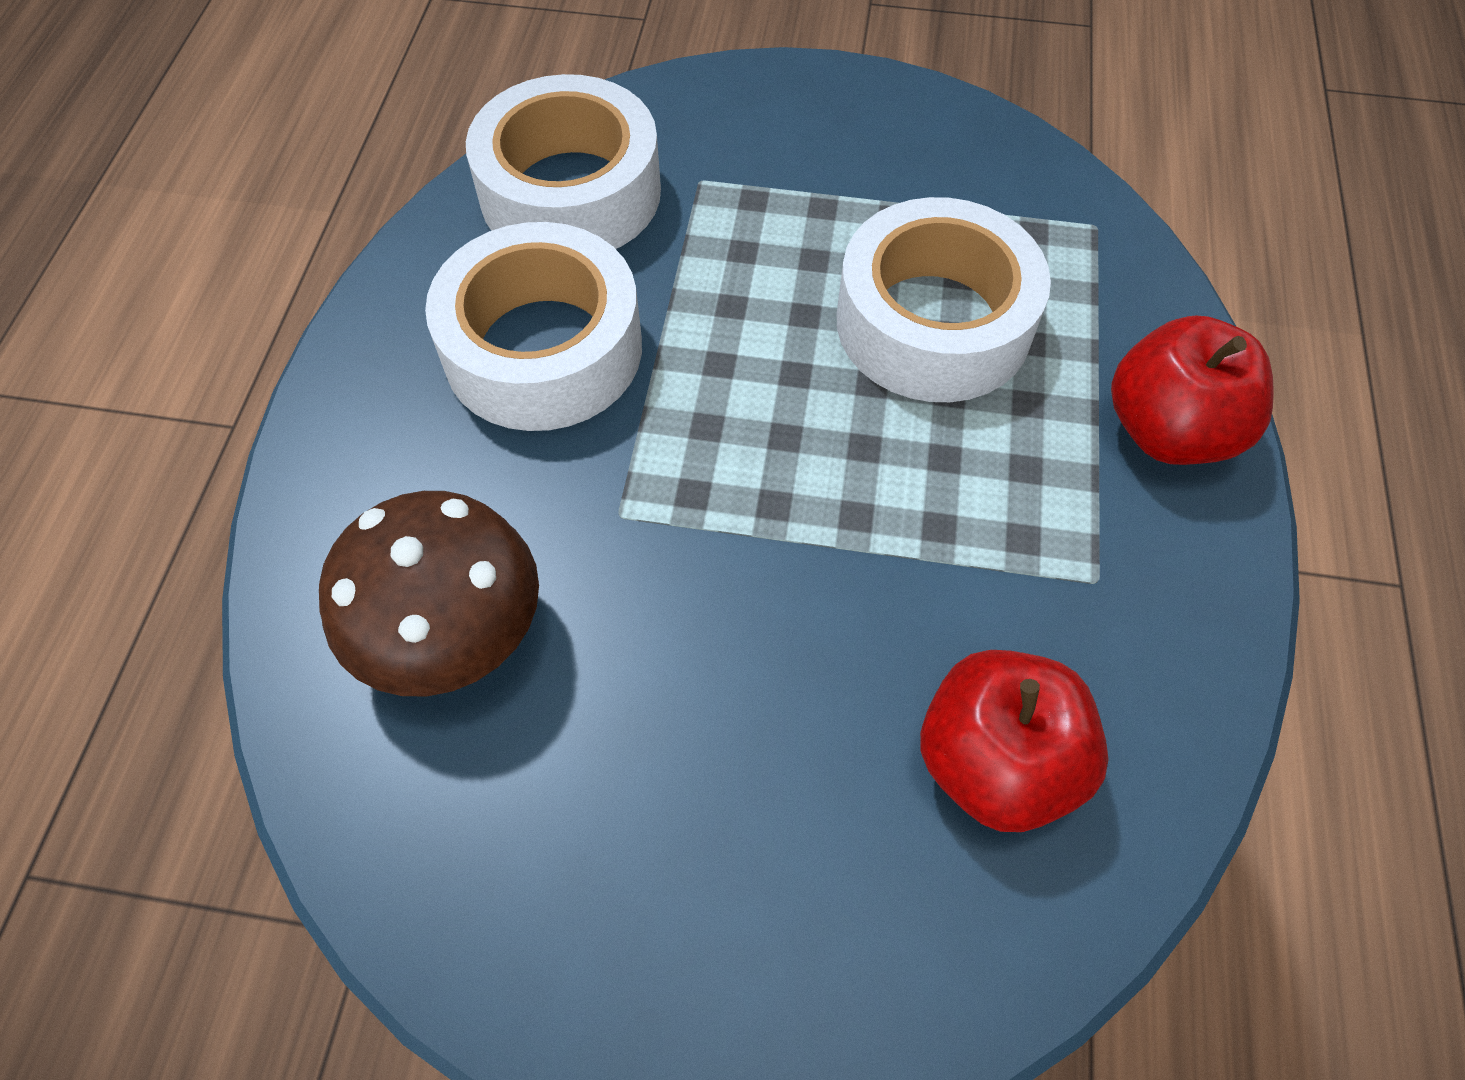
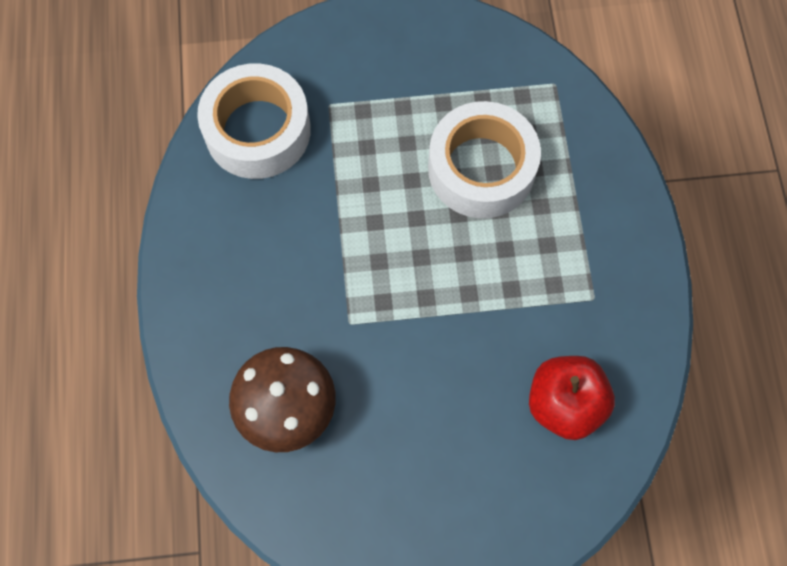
camera: 15 degrees left, 10 degrees up
(543, 349) = (277, 236): white tape -> none
(1169, 430) = (614, 204): red apple -> none

